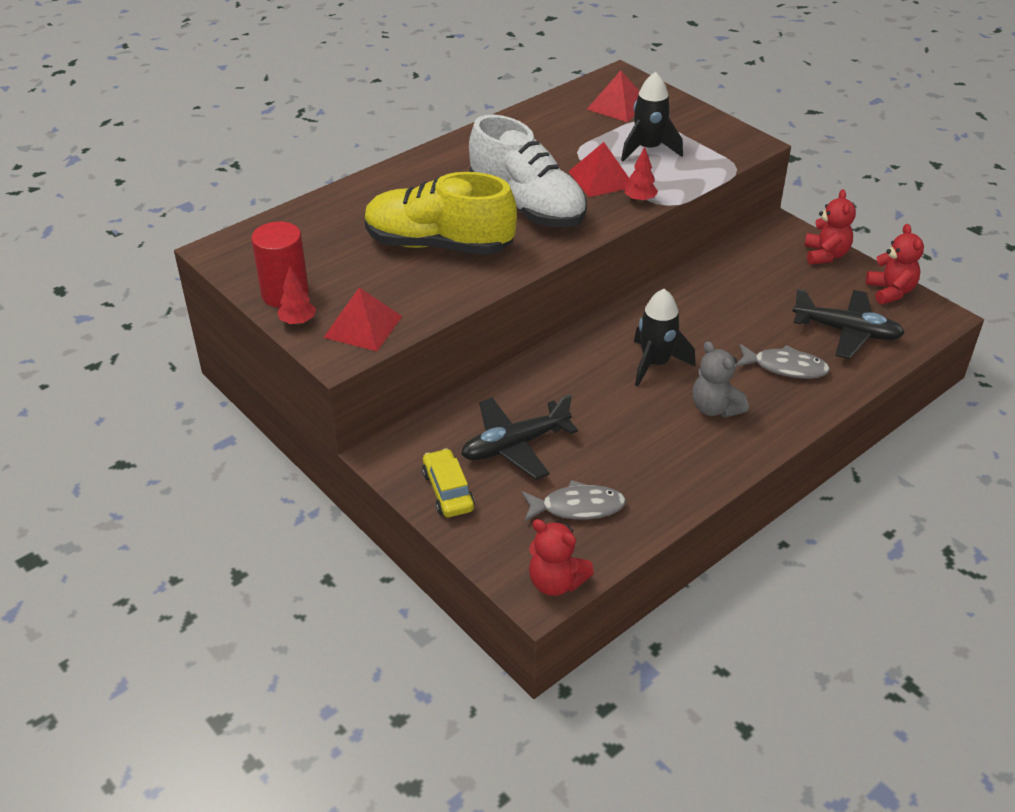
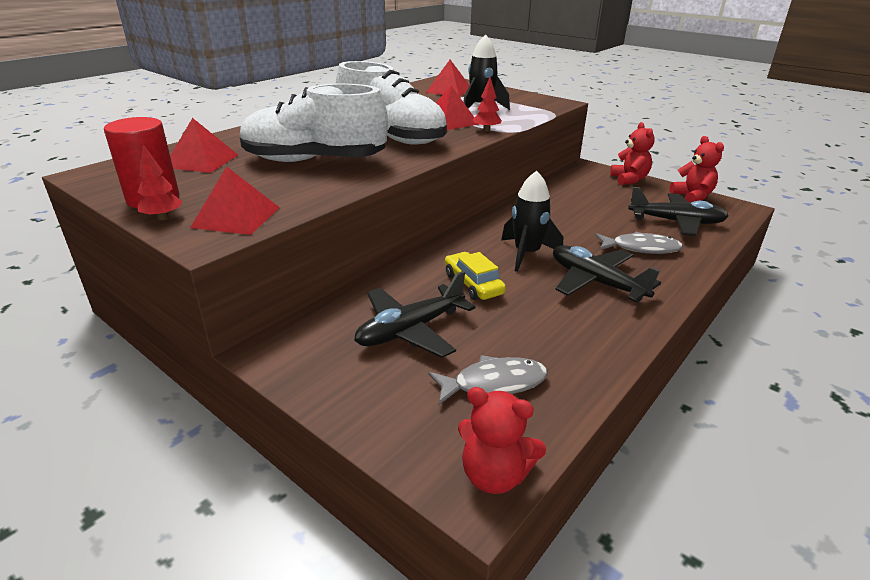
camera: 10 degrees left, 10 degrees down
(324, 236) = (201, 161): none -> red pyramid
(439, 245) = (314, 161): yellow shoe -> white shoe
(448, 491) = (342, 381): yellow car -> yellow car (473, 284)
(715, 408) = (596, 282): grey teddy bear -> black plane

